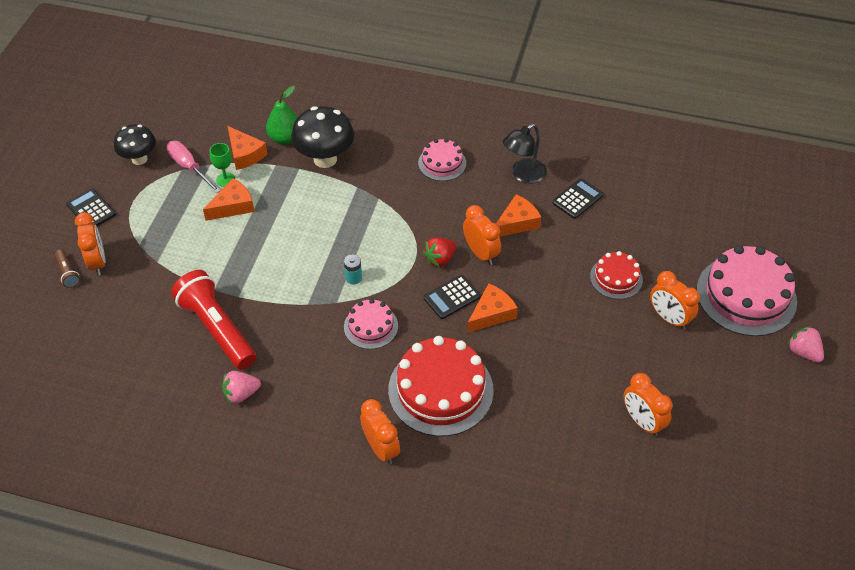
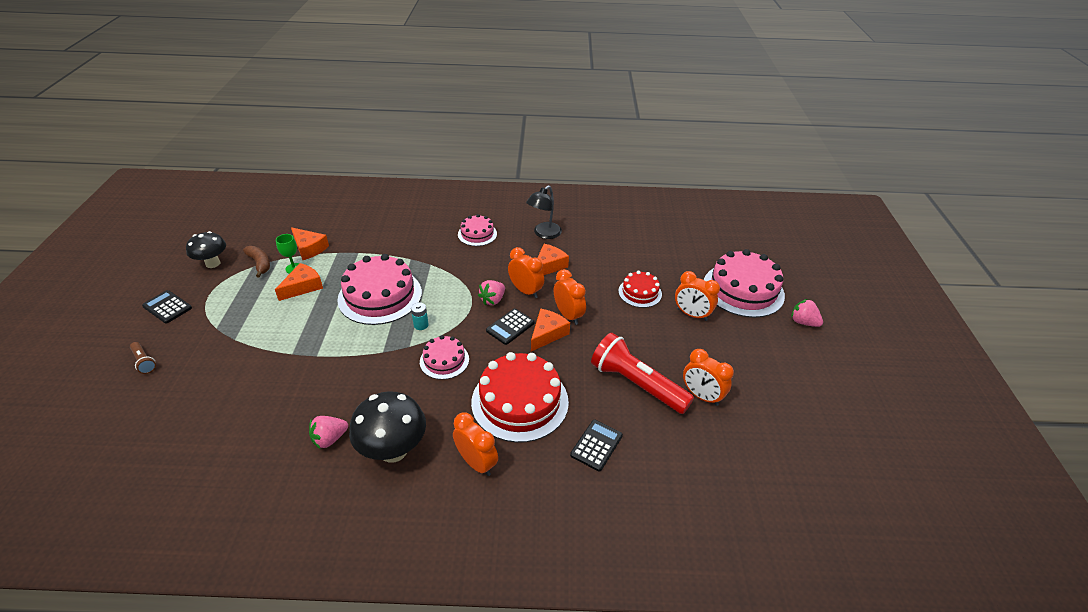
camera: 15 degrees left, 10 degrees down
(97, 262) = (175, 348): orange clock -> orange clock (568, 315)
(189, 167) = (260, 264): pink screwdriver -> brown banana
(217, 328) = (298, 385): red flashlight -> red flashlight (636, 384)
(285, 138) = (343, 233): green pear -> none
(315, 232) = (380, 296): none -> pink cake
(325, 159) = (379, 243): black mushroom -> black mushroom (393, 450)
(440, 259) = (493, 300): red strawberry -> pink strawberry
(577, 199) = (591, 244): black calculator -> black calculator (596, 445)

